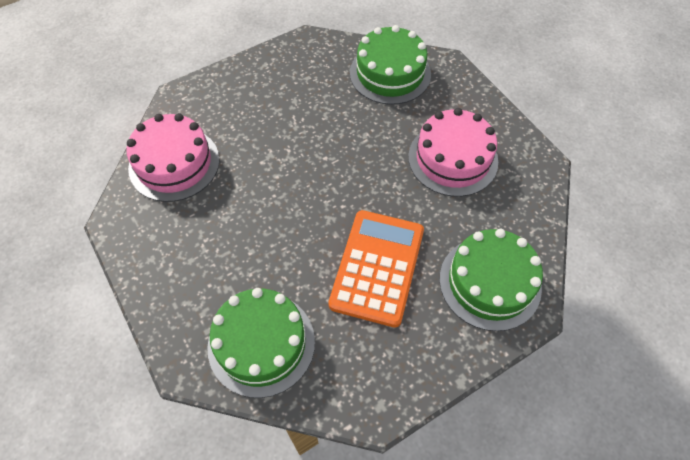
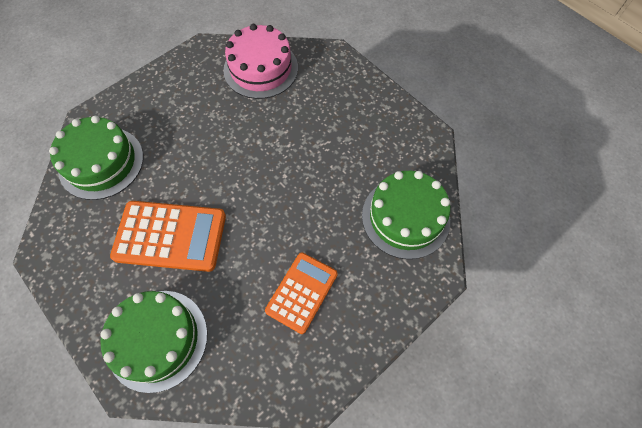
camera: 80 degrees right, 5 degrees up
(453, 159) = (301, 292): pink cake -> orange calculator

